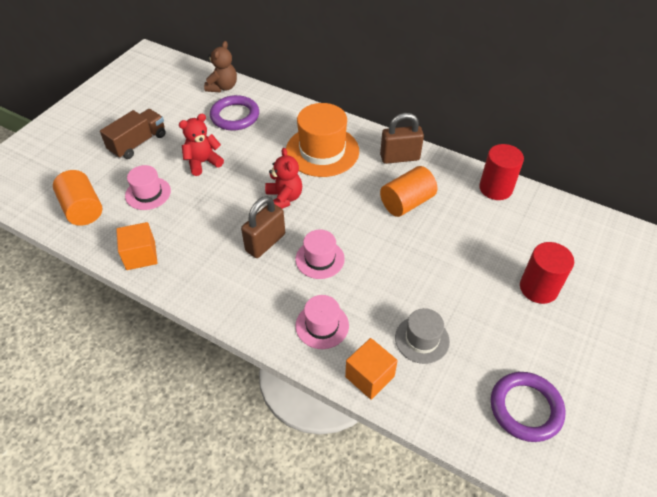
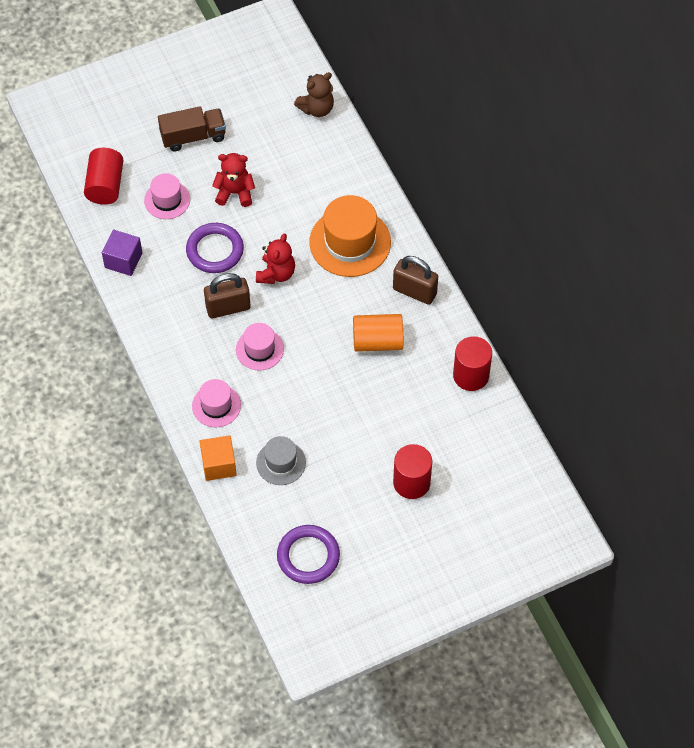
camera: 35 degrees right, 10 degrees up
(83, 209) = (105, 185): orange cylinder -> red cylinder
(140, 255) = (123, 260): orange cube -> purple cube
(235, 116) = (301, 153): purple ring -> purple ring (215, 250)

